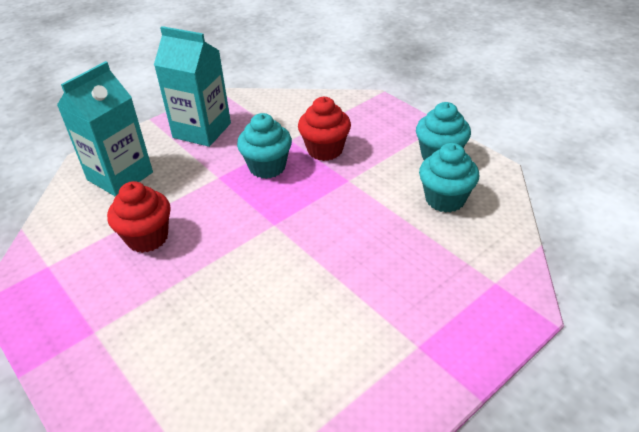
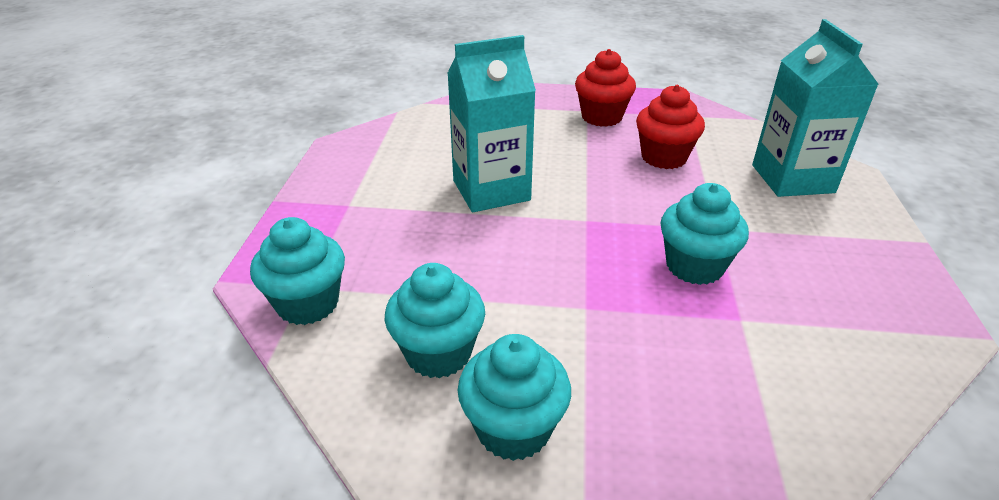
camera: 135 degrees right, 5 degrees down
(202, 130) = (848, 263): turquoise carton -> turquoise carton (491, 190)
(325, 150) = (675, 331): red cupcake -> red cupcake (601, 117)
(500, 267) = (308, 304): none -> turquoise cupcake

